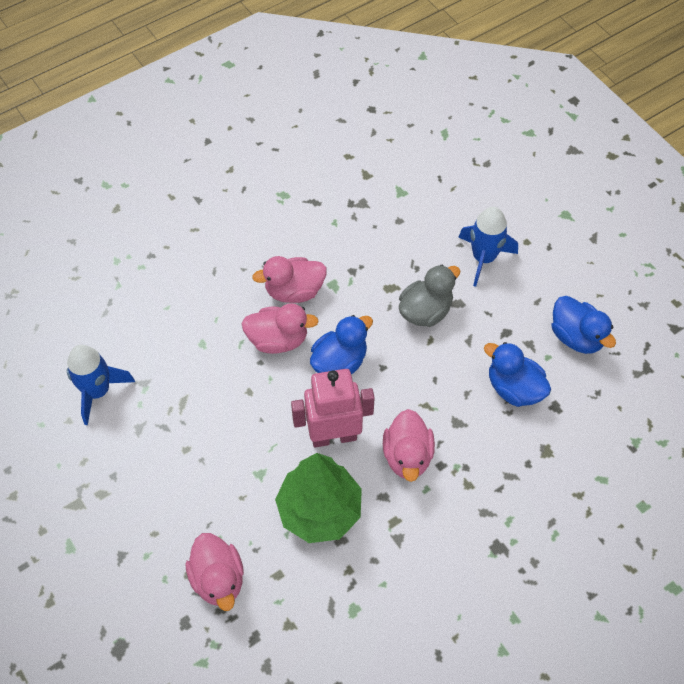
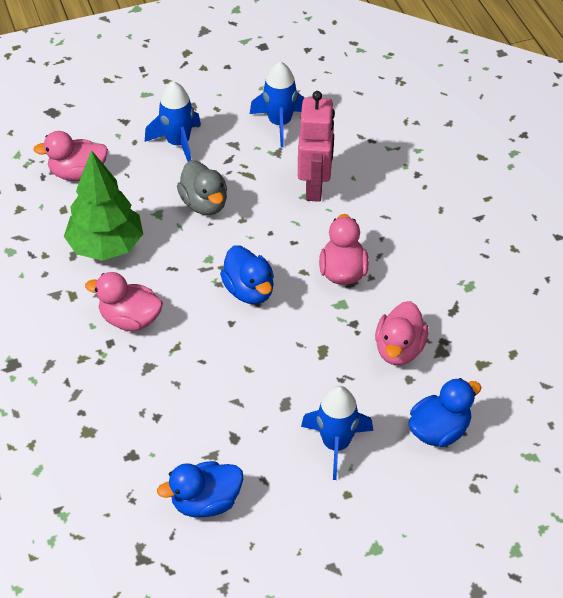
camera: 105 degrees right, 10 degrees down
(148, 485) = (178, 143): none -> blue rocket
(278, 339) = (290, 250): pink duck -> pink duck (399, 349)
(333, 436) = (172, 270): pink robot -> pink robot (315, 187)
(425, 311) = (284, 373): grey duck -> grey duck (204, 204)
(514, 388) = (166, 425): blue duck -> blue duck (439, 430)

